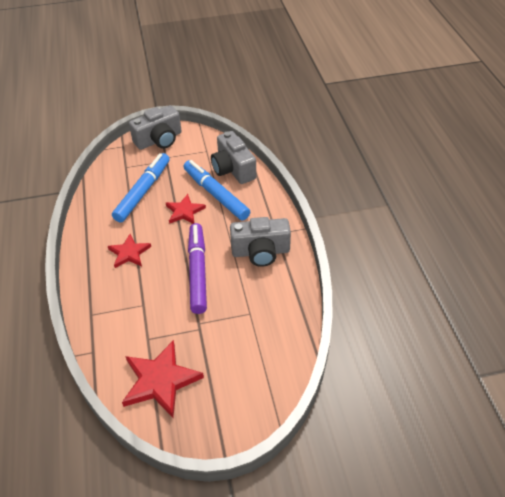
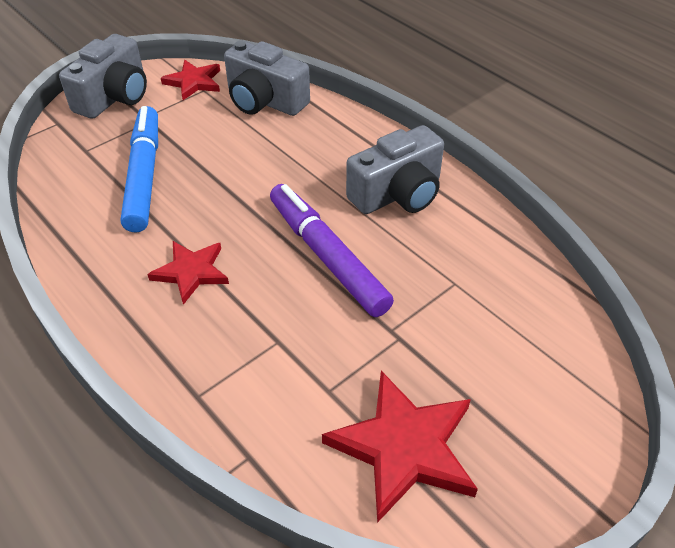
camera: 30 degrees left, 0 degrees up
(184, 211) = (236, 180): red star -> red star (194, 82)
(215, 194) = (266, 142): blue marker -> none

